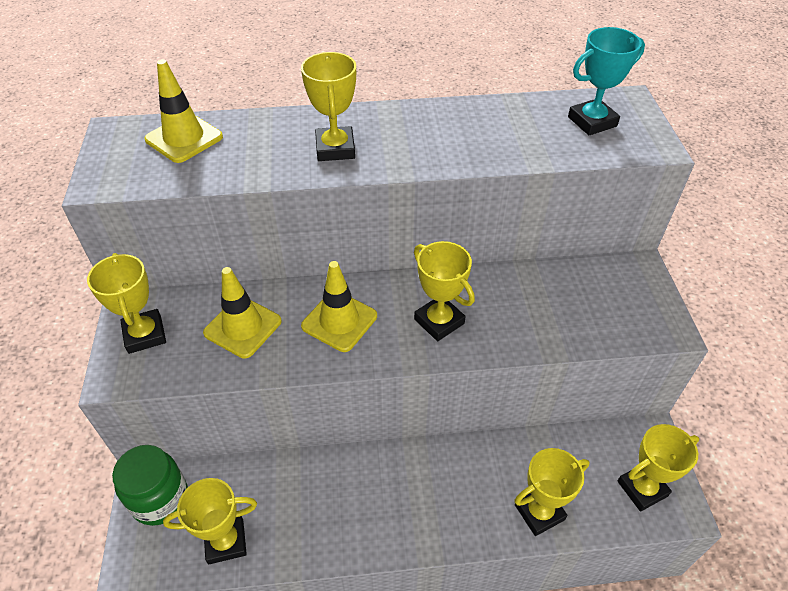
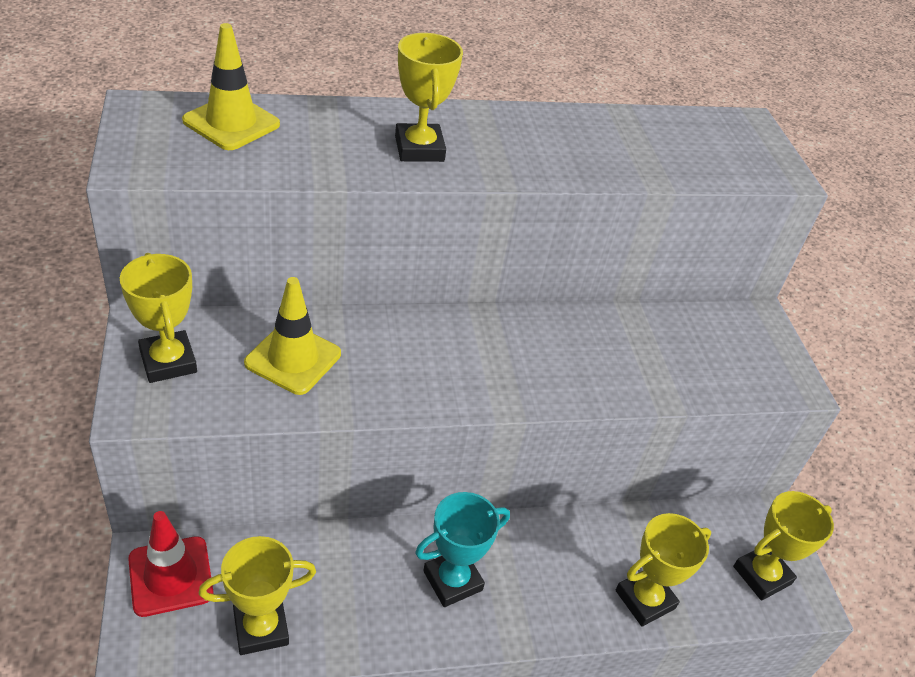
camera: 10 degrees left, 5 degrees down
(160, 499) = (170, 576): green jar -> red traffic cone
(339, 321) = (412, 357): yellow traffic cone -> none
(439, 321) = (533, 363): yellow trophy -> none
(592, 121) = (712, 142): turquoise trophy -> turquoise trophy (452, 580)

